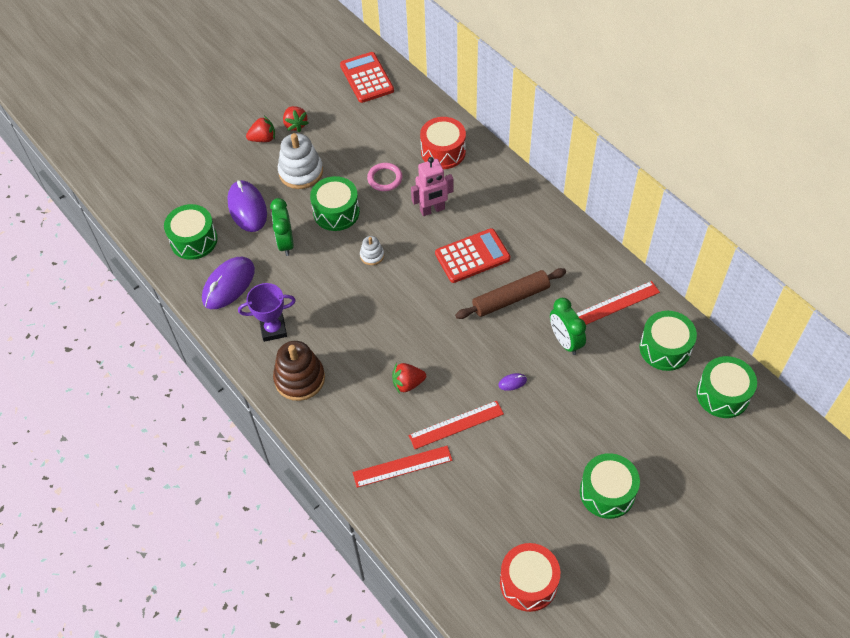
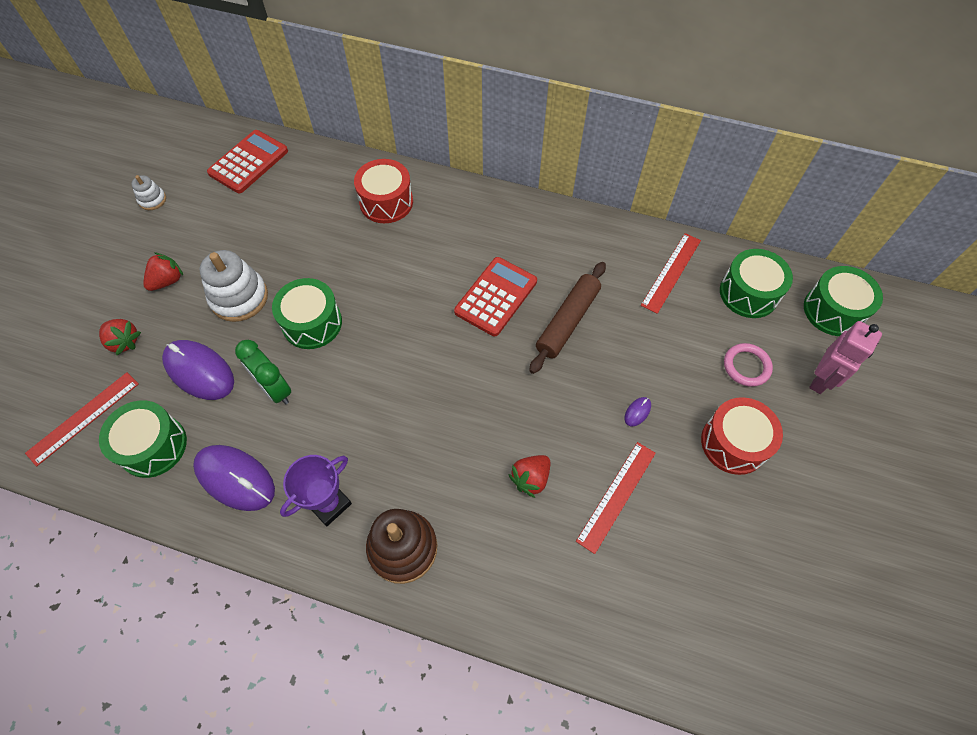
camera: 35 degrees left, 5 degrees up
(228, 285) = (235, 478): purple mouse -> purple mouse turned 60 degrees counterclockwise
(295, 125) = (198, 248): red strawberry -> red strawberry (124, 342)
(367, 78) = (248, 162): red calculator -> red calculator turned 90 degrees clockwise
(372, 255) = (387, 351): white stacking toy -> white stacking toy (152, 200)
(385, 178) = (342, 259): pink ring -> pink ring (746, 366)
(402, 466) = (596, 584): red ruler -> red ruler (84, 418)
(432, 210) = (418, 268): pink robot -> pink robot (821, 380)
(528, 583) = (828, 637): red drum -> red drum (734, 443)
(565, 341) = (654, 337): green clock -> none
(607, 492) = (818, 477): green drum -> none

